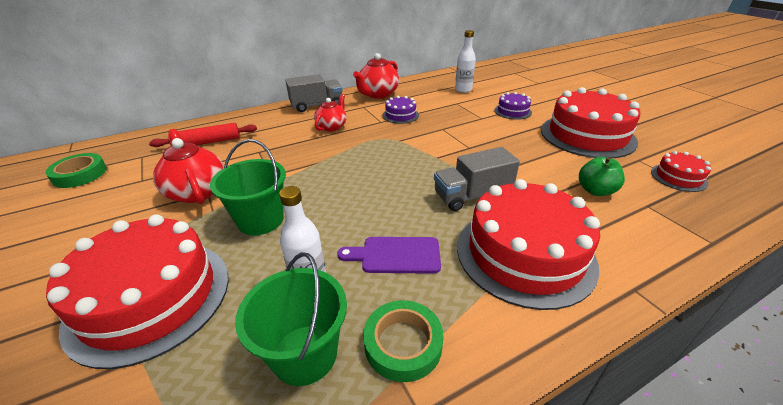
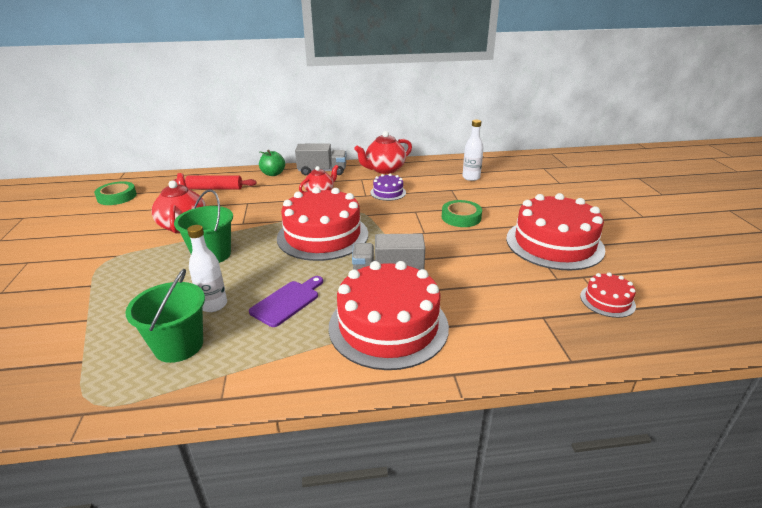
camera: 20 degrees right, 5 degrees down
(150, 298) = (112, 288): red cake -> red cake (322, 235)
(396, 255) = (287, 302): purple cutting board -> purple cutting board turned 105 degrees clockwise
(403, 344) = (244, 358): green tape -> green tape (461, 217)
(512, 111) = (500, 207): purple cake -> none
(595, 191) = (506, 293): green apple -> green apple (273, 174)

